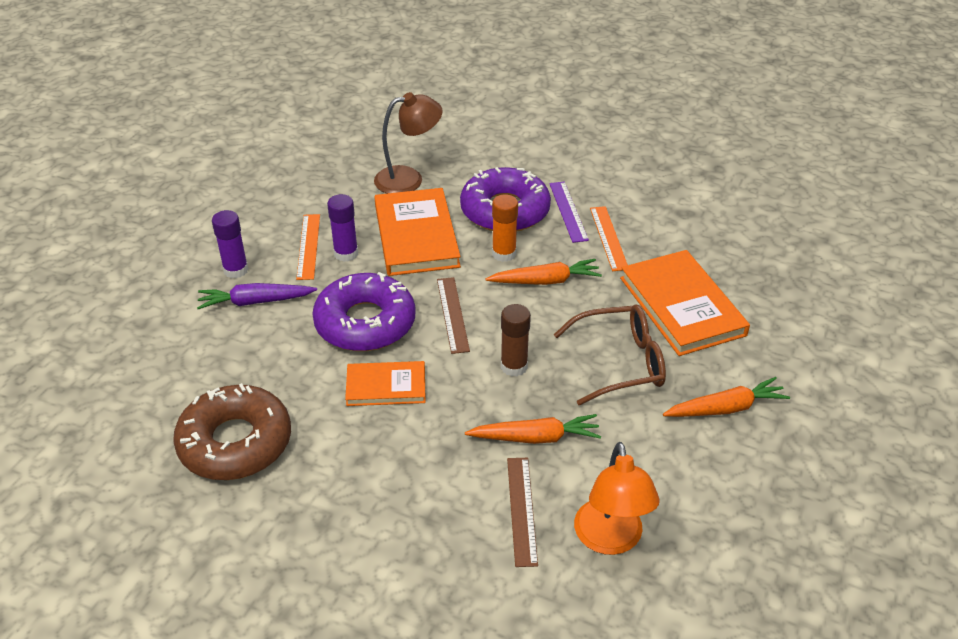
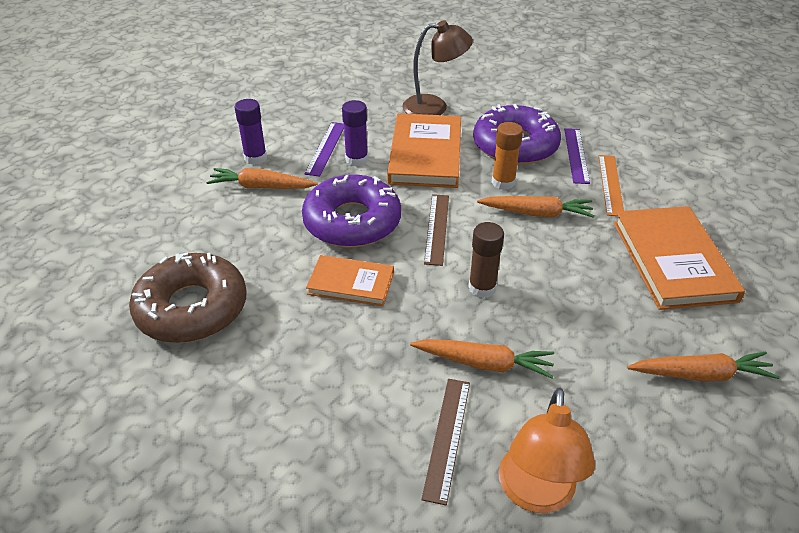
camera: 15 degrees right, 0 degrees up
(255, 302) = (261, 187): purple carrot -> orange carrot
(308, 246) = (326, 148): orange ruler -> purple ruler
(620, 362) = (594, 304): brown glasses -> none

